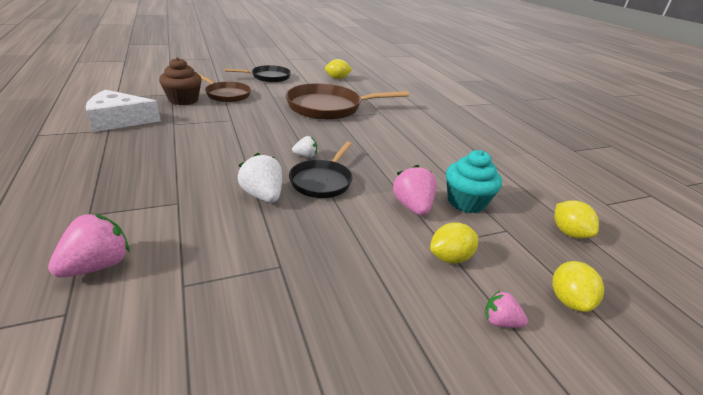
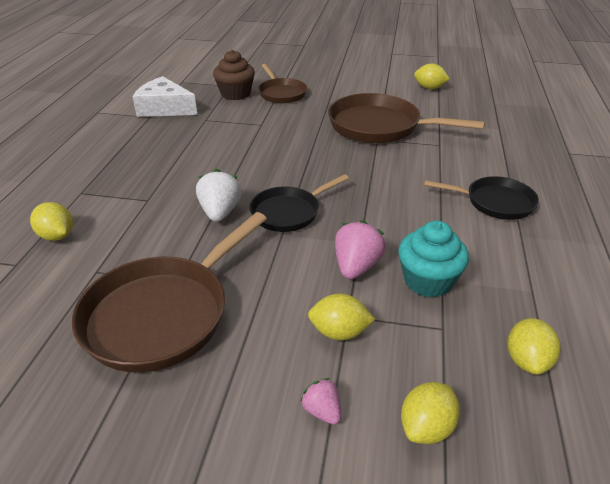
camera: 35 degrees right, 5 degrees up
(98, 265) = (57, 236): pink strawberry -> yellow lemon
(268, 77) = (345, 76): black pan -> black pan (495, 202)
(295, 299) = (163, 314): none -> brown pan
(305, 156) = (298, 180): white strawberry -> none

